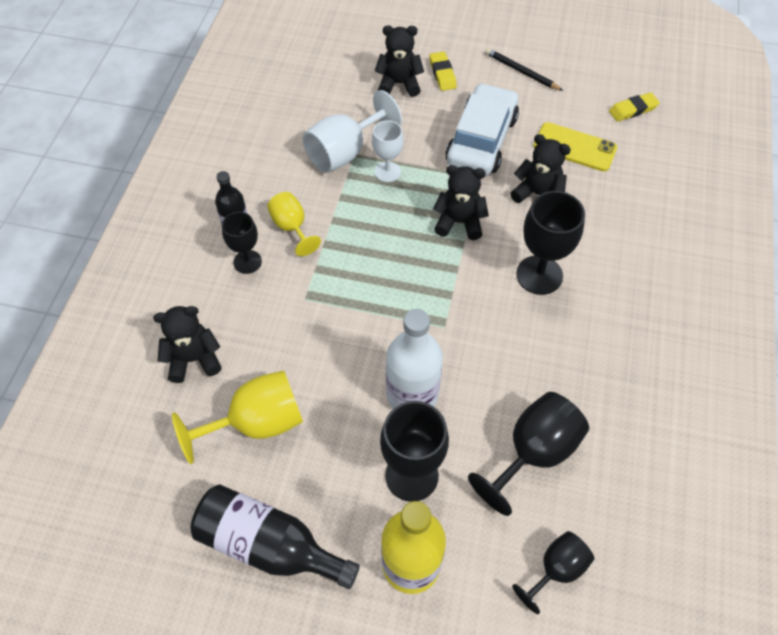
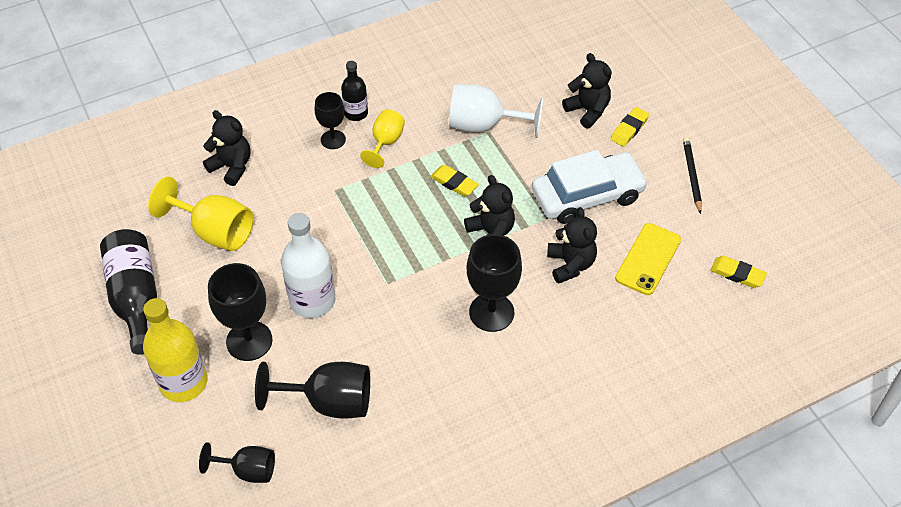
camera: 50 degrees right, 5 degrees down
(384, 211) = (454, 183): none -> yellow eraser
(387, 172) = (493, 161): white goblet -> none
(574, 147) = (648, 259): yellow phone -> yellow phone turned 45 degrees clockwise

